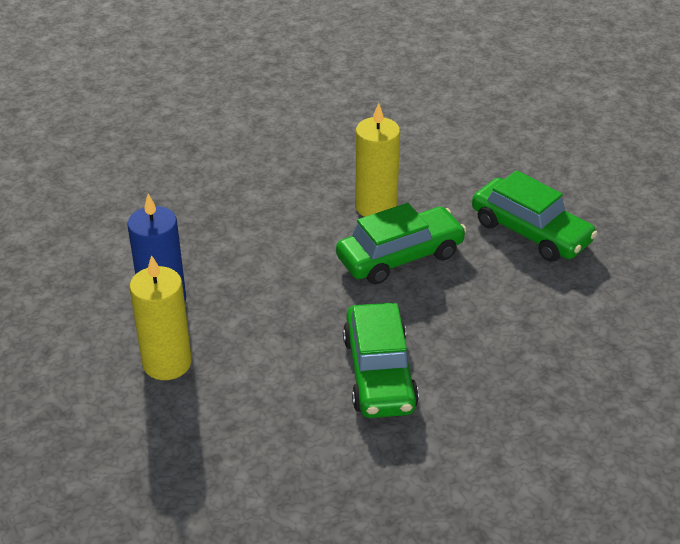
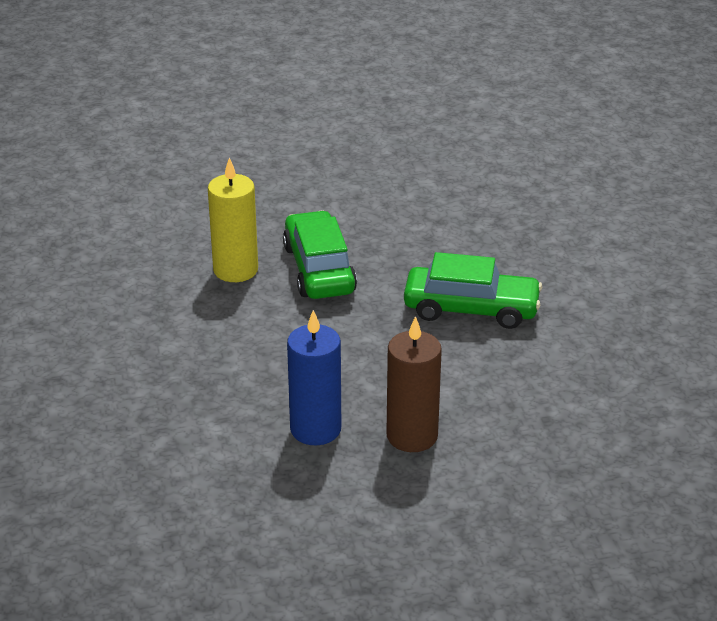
camera: 75 degrees left, 5 degrees down
(167, 363) = (412, 436): yellow candle -> brown candle
(530, 232) = (320, 192): green car -> none

